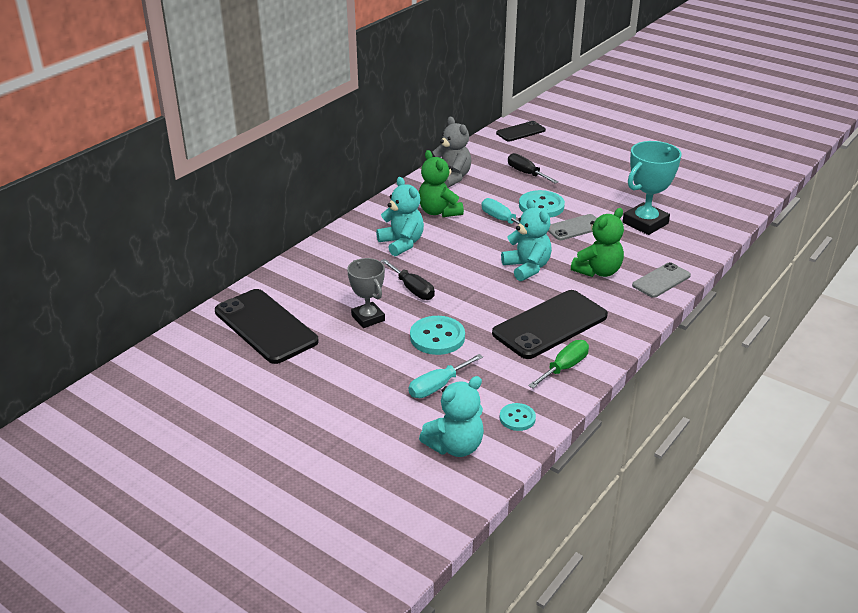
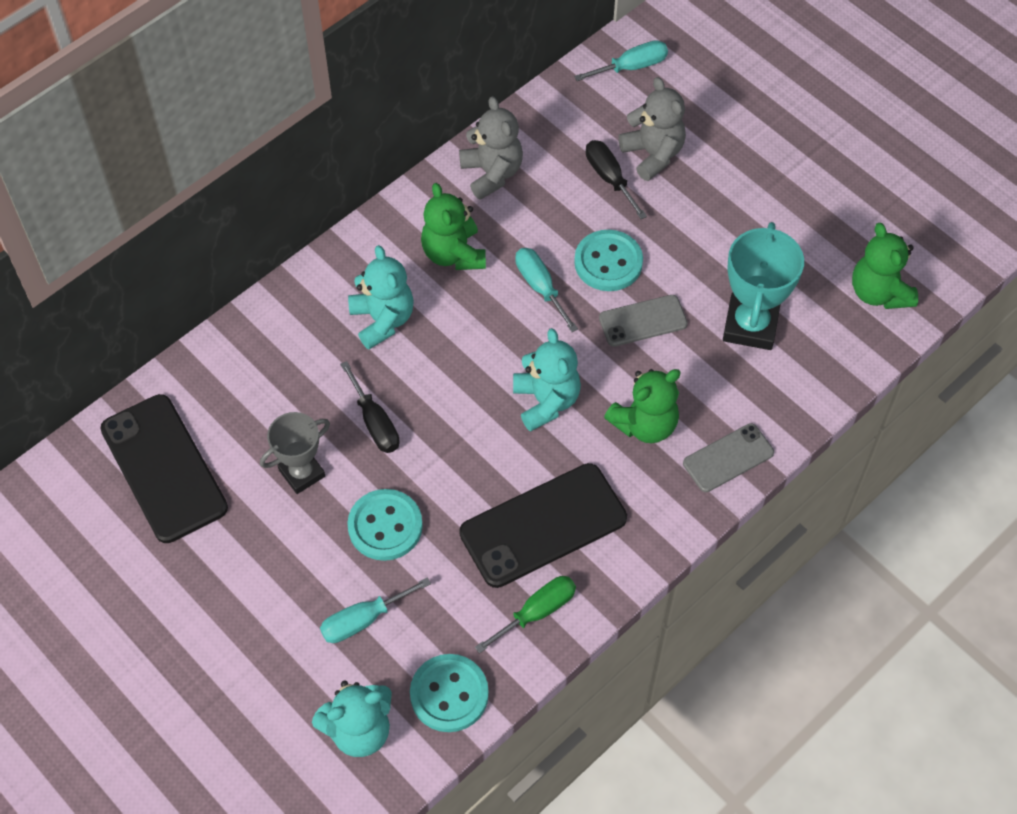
camera: 10 degrees right, 25 degrees up
(368, 318) = (302, 473): grey trophy -> grey trophy turned 75 degrees clockwise
(517, 418) = (449, 694): turquoise button -> turquoise button, size x1.70
(520, 132) = (631, 67): black phone -> turquoise screwdriver
(549, 162) = (653, 154): none -> grey teddy bear
(645, 223) = (750, 325): turquoise trophy -> turquoise trophy turned 45 degrees counterclockwise
(718, 202) = (879, 292): none -> green teddy bear

